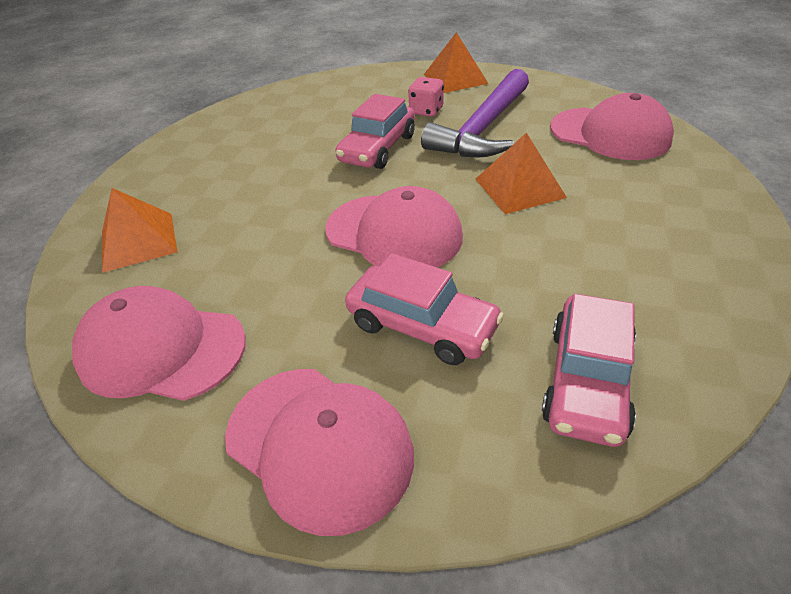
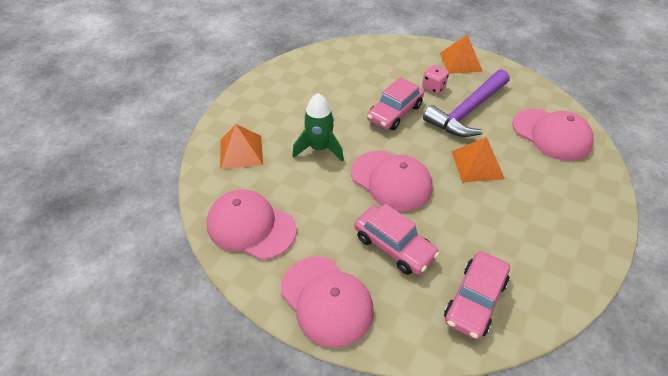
camera: 10 degrees right, 5 degrees up
(270, 213) = (319, 148): none -> green rocket

